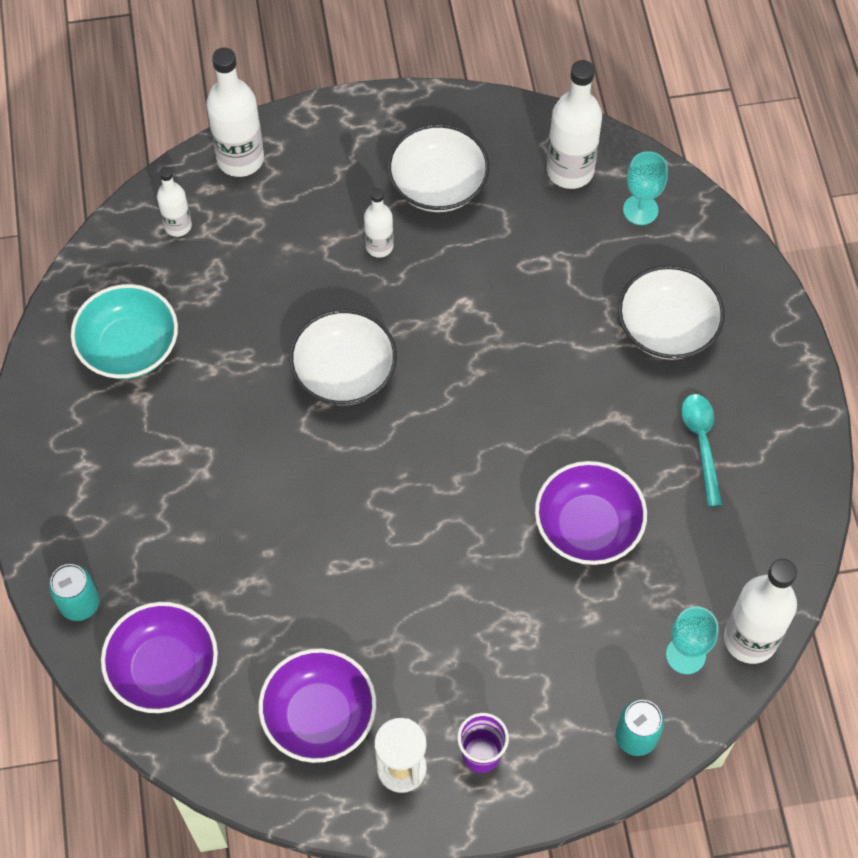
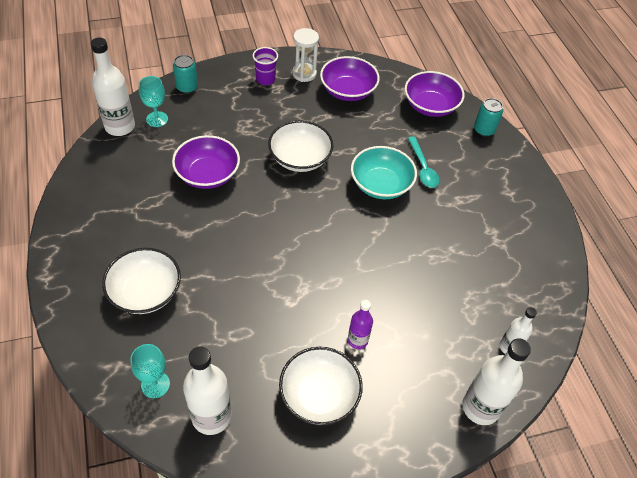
camera: 170 degrees right, 10 degrees down
(129, 347) = (510, 260): turquoise bowl -> turquoise bowl (381, 184)
(344, 372) = (366, 251): white bowl -> white bowl (300, 158)
(379, 246) = (357, 340): white bottle -> purple bottle
(701, 443) = (132, 220): turquoise spoon -> turquoise spoon (423, 168)

